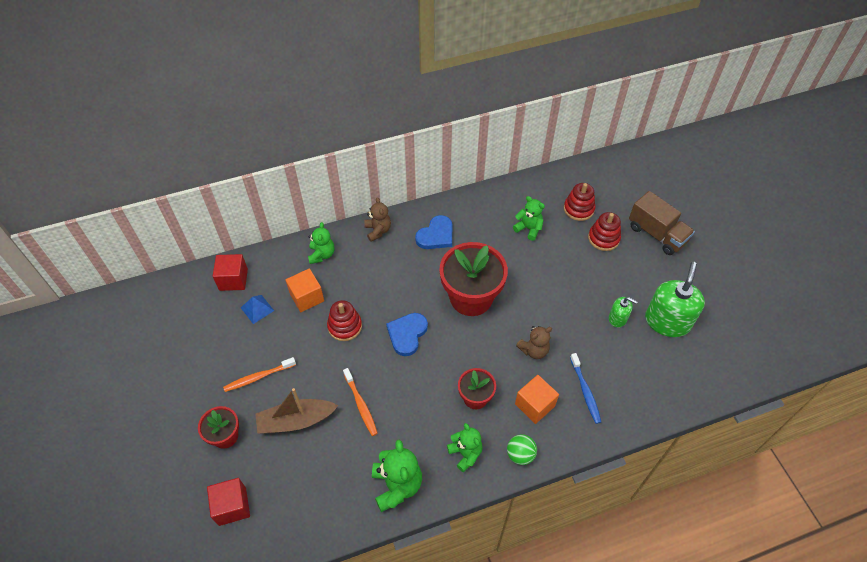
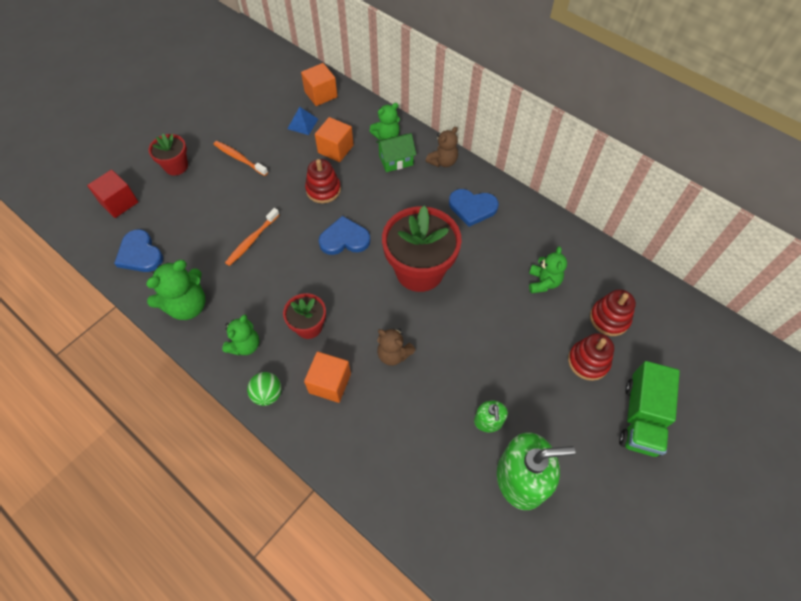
camera: 60 degrees right, 5 degrees up
(233, 279) = (321, 94): red cube -> orange cube
(296, 421) = (212, 203): brown boat -> none
(311, 507) = (140, 254): none -> blue heart
(352, 261) = (396, 160): none -> green house
(585, 391) = (374, 425): blue toothbrush -> none
(657, 234) = (641, 418): brown truck -> green truck

